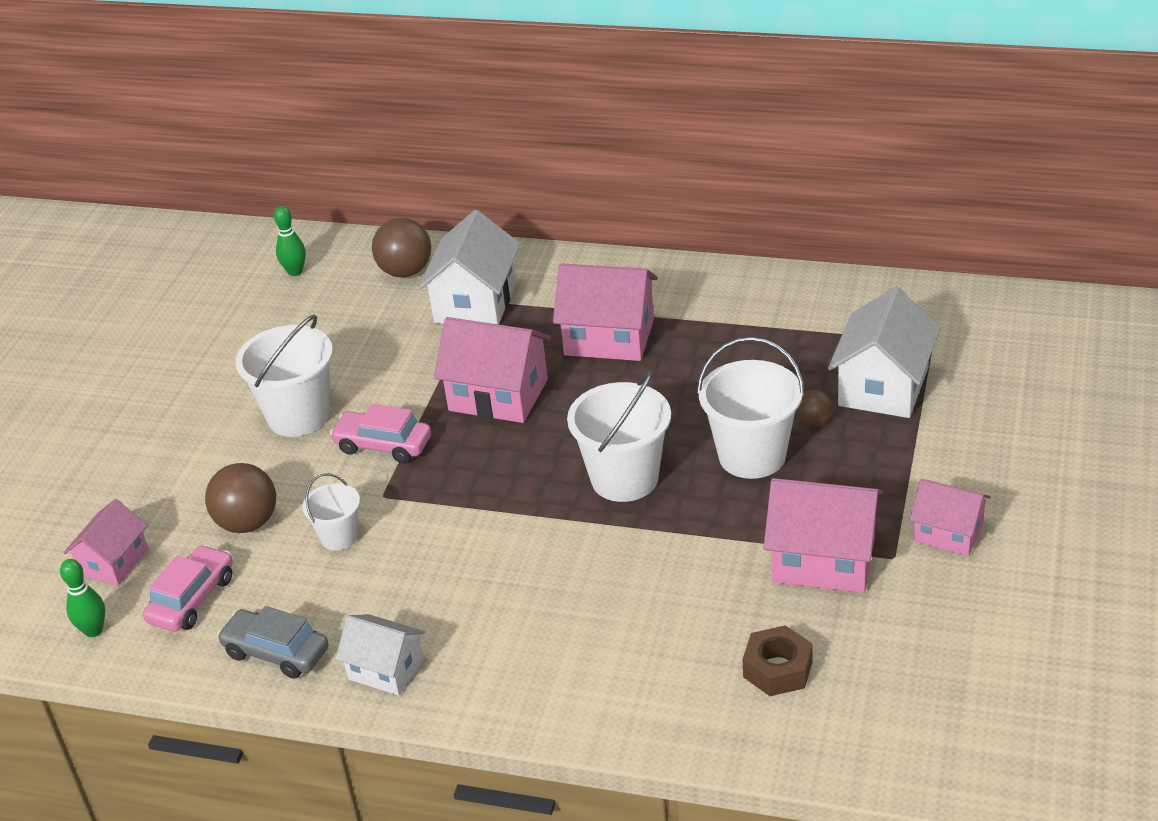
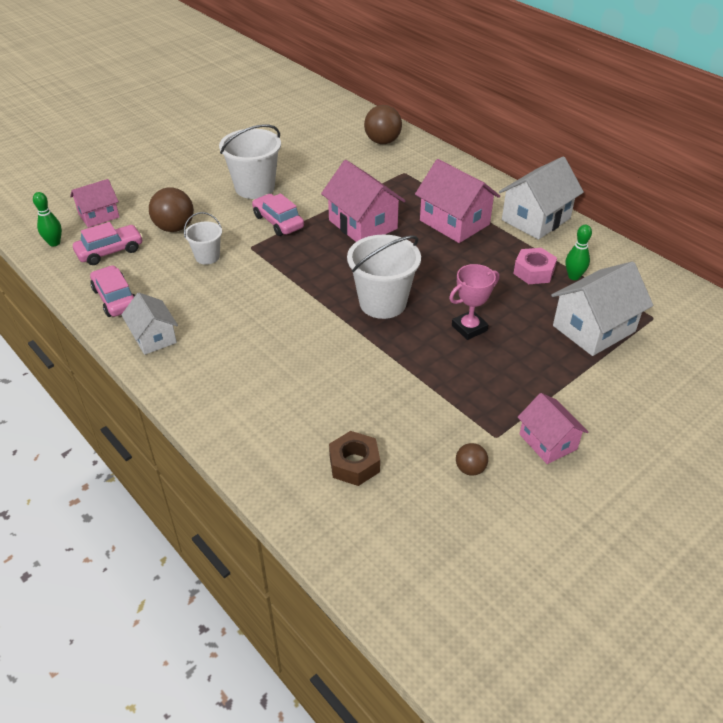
camera: 30 degrees right, 5 degrees up
(276, 652) = (115, 299): grey car -> pink car
(295, 272) = (329, 119): green bowling pin -> green bowling pin (573, 276)
(475, 302) = (401, 172): white house -> white house (536, 219)
(752, 456) = (469, 328): white bucket -> pink trophy
(759, 353) = (533, 272): none -> pink nut
(814, 421) = (528, 327): brown ball -> brown ball (470, 469)
(823, 560) = (450, 413): pink house -> none

